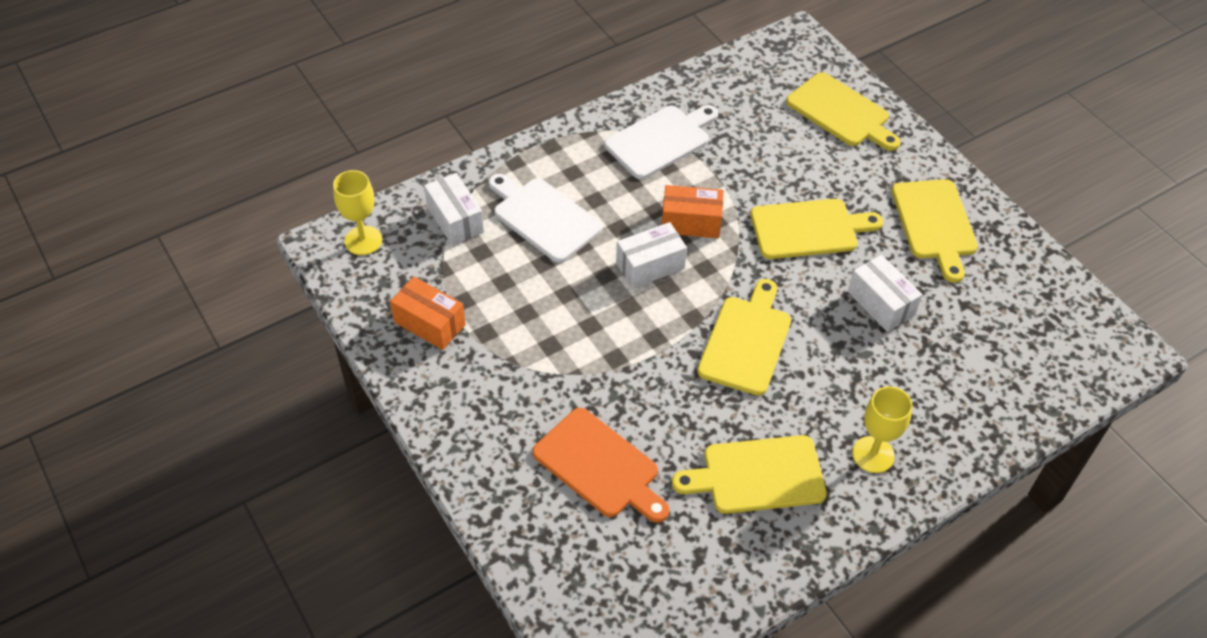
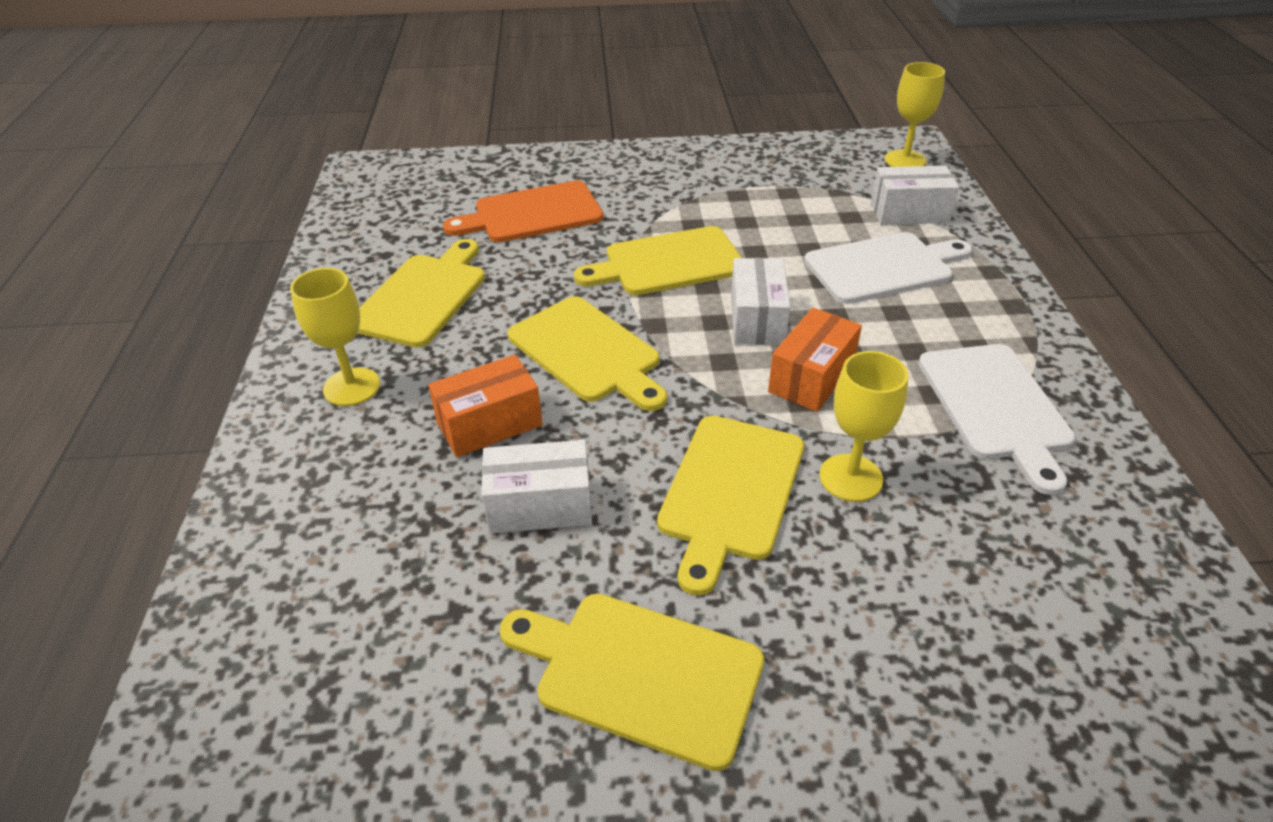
camera: 120 degrees right, 10 degrees down
(429, 323) = (771, 171): orange box -> orange box (489, 424)
(761, 185) = (850, 478): none -> yellow goblet
(841, 112) = (1005, 684): yellow cutting board -> yellow cutting board (668, 263)

